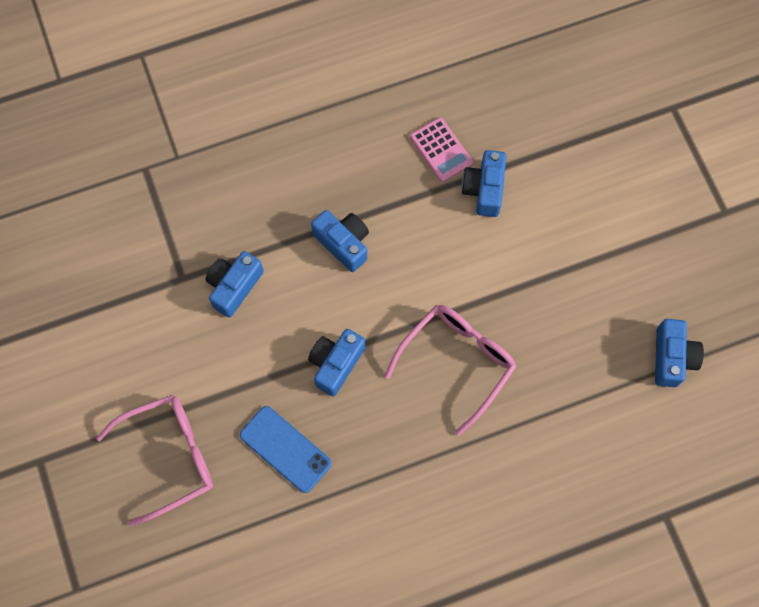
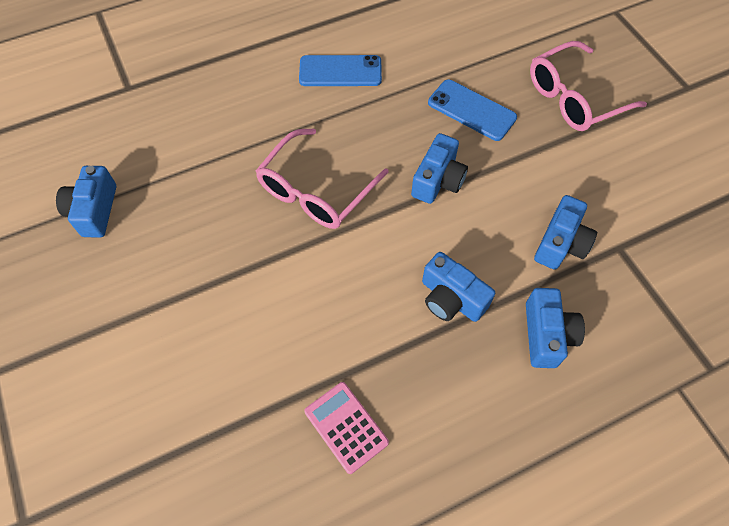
camera: 175 degrees right, 10 degrees down
(424, 519) = (340, 71): none -> blue phone
(484, 189) = (289, 378): blue camera -> blue camera (546, 335)

